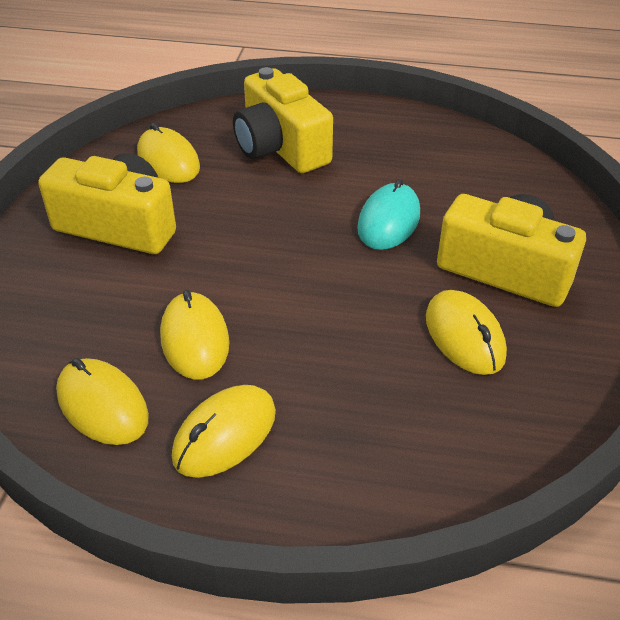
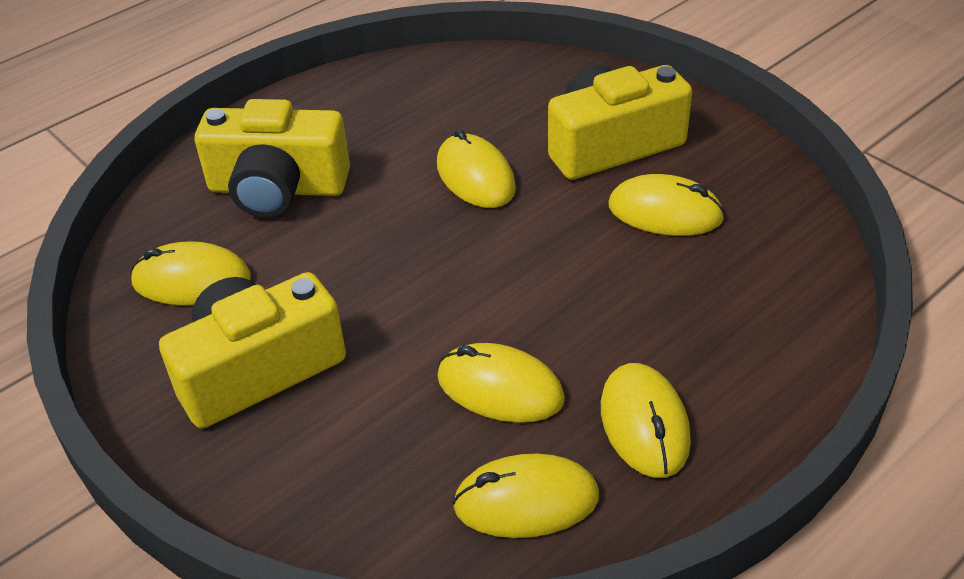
camera: 50 degrees left, 0 degrees up
(389, 221) = (475, 177): turquoise mouse -> yellow mouse

